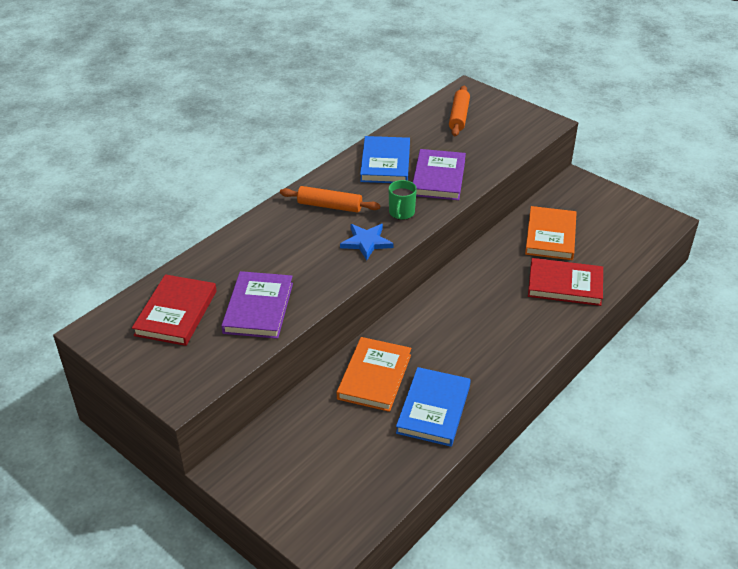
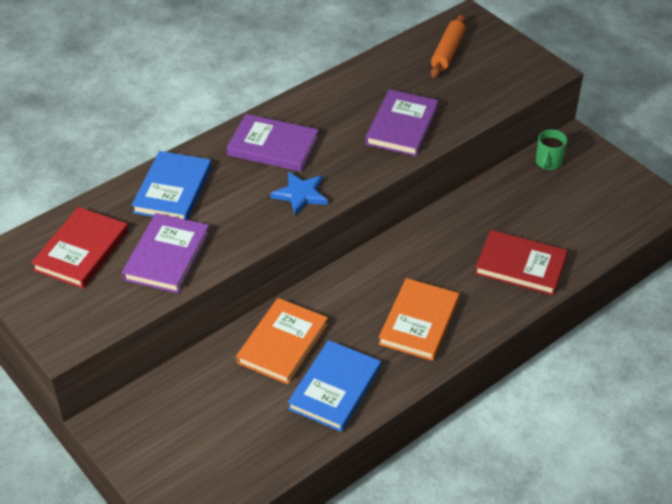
camera: 10 degrees right, 5 degrees up
(329, 206) = (273, 146): orange rolling pin -> purple book
(385, 163) = (348, 101): blue book -> blue book (173, 190)
(401, 213) = (348, 164): green mug -> green mug (548, 162)
(550, 236) = (522, 205): orange book -> orange book (419, 322)

